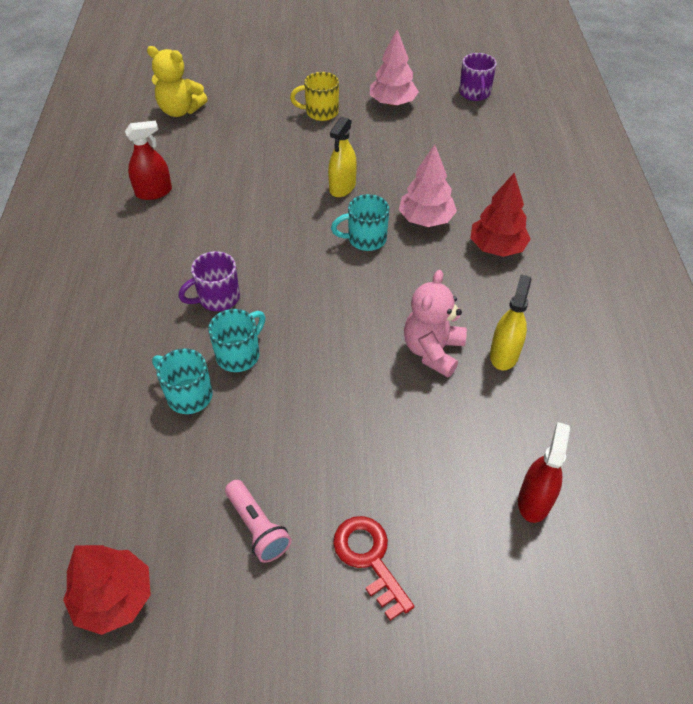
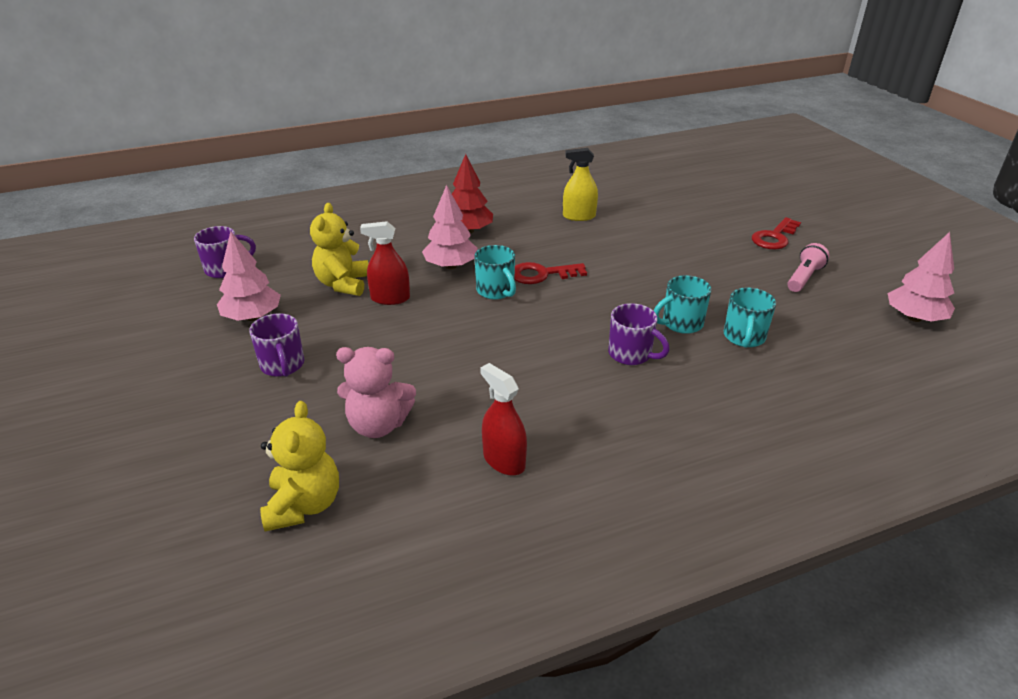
camera: 110 degrees left, 15 degrees down
(114, 598) = (914, 318): red tree -> pink tree
(239, 354) = (681, 323): turquoise mug -> turquoise mug turned 45 degrees counterclockwise
(320, 112) = (283, 365): yellow mug -> purple mug
(342, 187) = (425, 319): yellow spray bottle -> none
(380, 279) = (542, 274): none -> red key
(421, 151) = (343, 284): none -> yellow teddy bear
(432, 351) = (599, 241): pink teddy bear -> pink teddy bear (378, 425)
(534, 500) = (681, 197): red spray bottle -> red spray bottle (390, 298)

